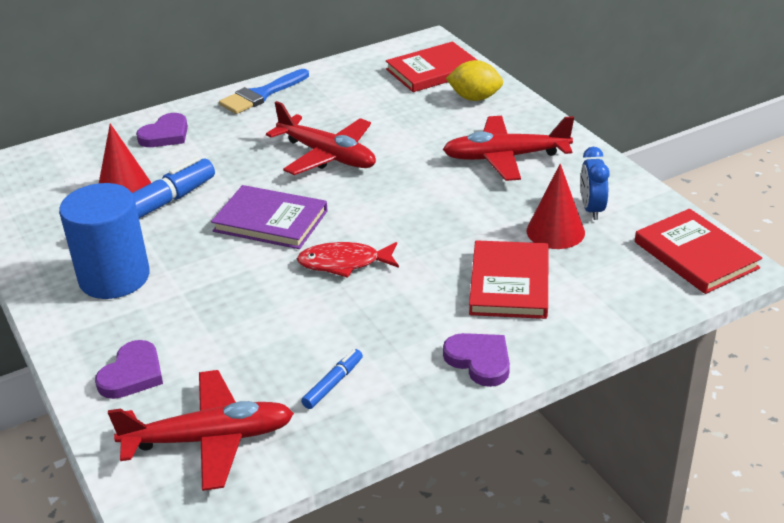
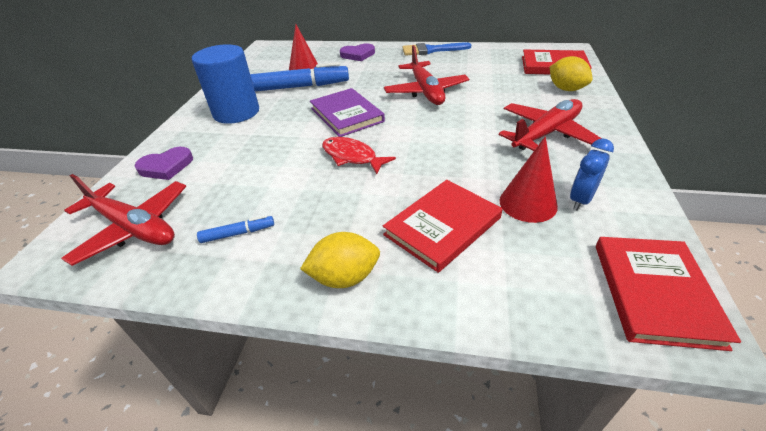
camera: 40 degrees right, 5 degrees up
(479, 361) = (344, 277): purple heart -> yellow lemon
(505, 157) = (546, 133): red plane -> red plane turned 105 degrees clockwise

